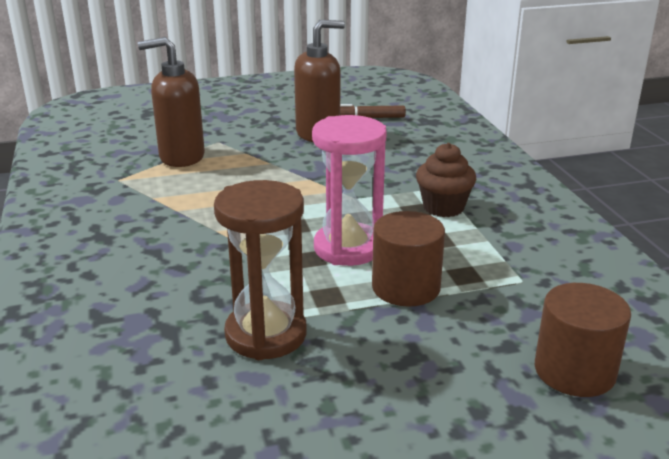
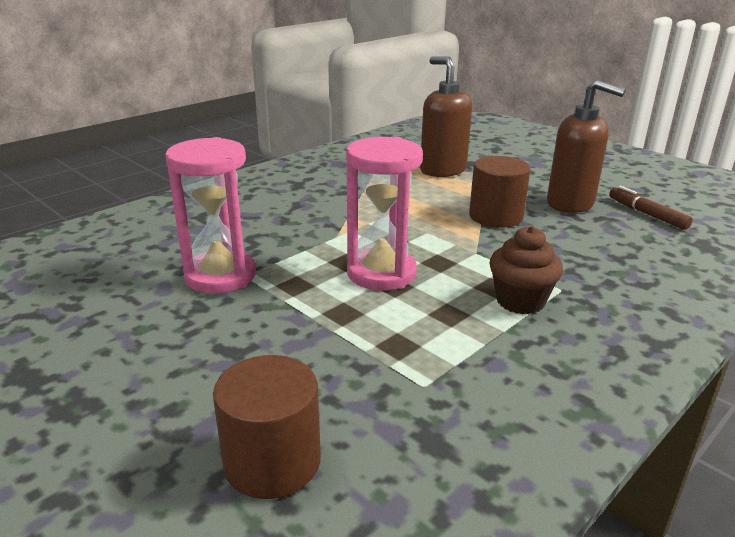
camera: 60 degrees right, 0 degrees up
(266, 334) = (220, 276): brown hourglass -> pink hourglass
(406, 287) = (343, 318): brown cylinder -> brown cylinder (496, 216)

